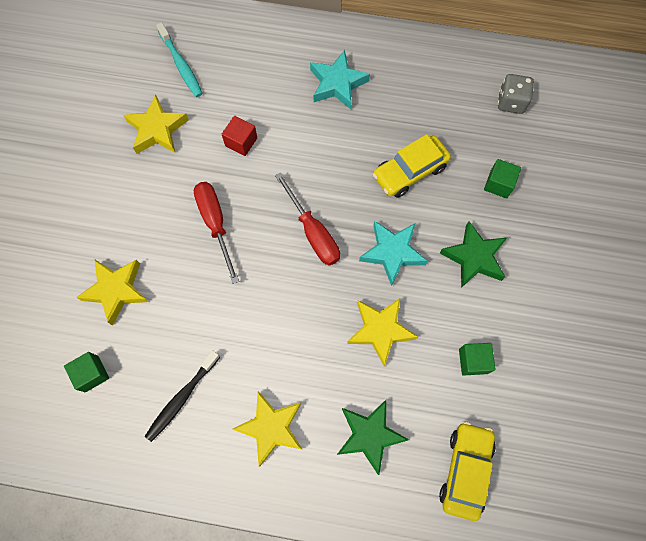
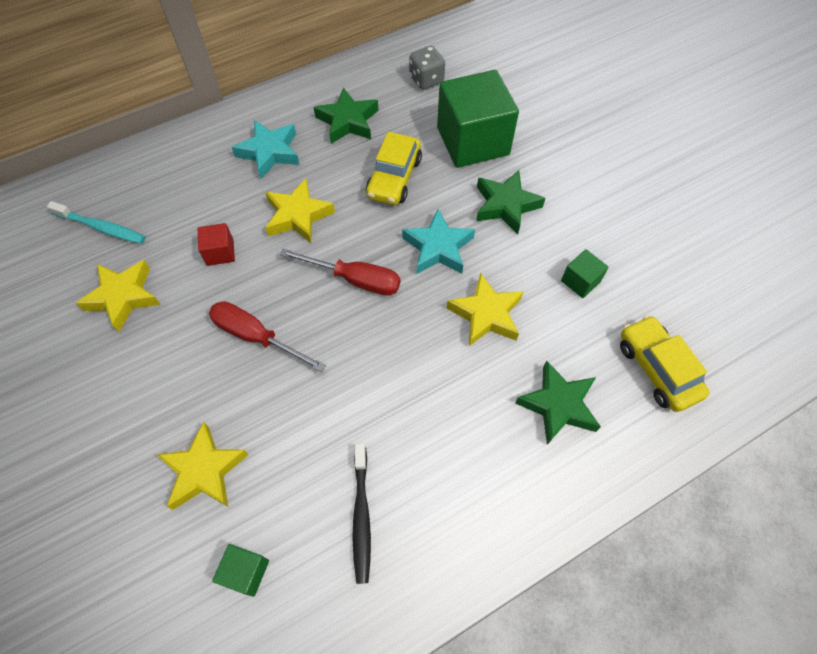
camera: 40 degrees left, 10 degrees down
(271, 428) = (469, 471): yellow star -> yellow star (298, 216)
(416, 97) = (348, 121): none -> green star
(498, 184) = (473, 141): green cube -> green cube, size x2.29

